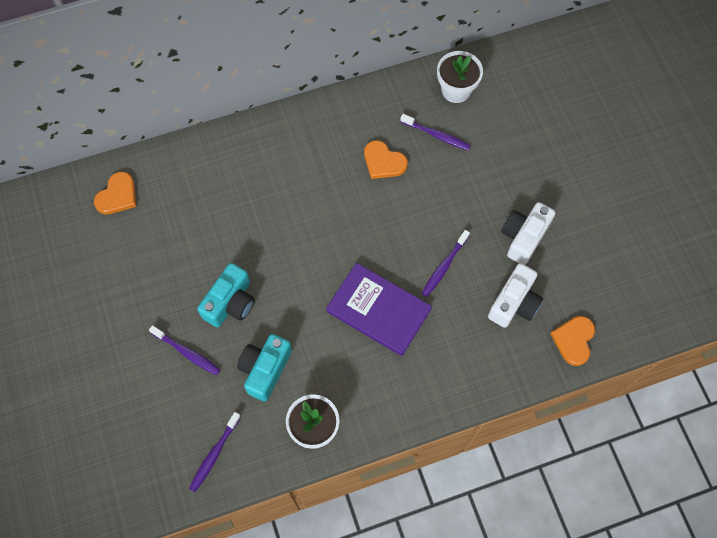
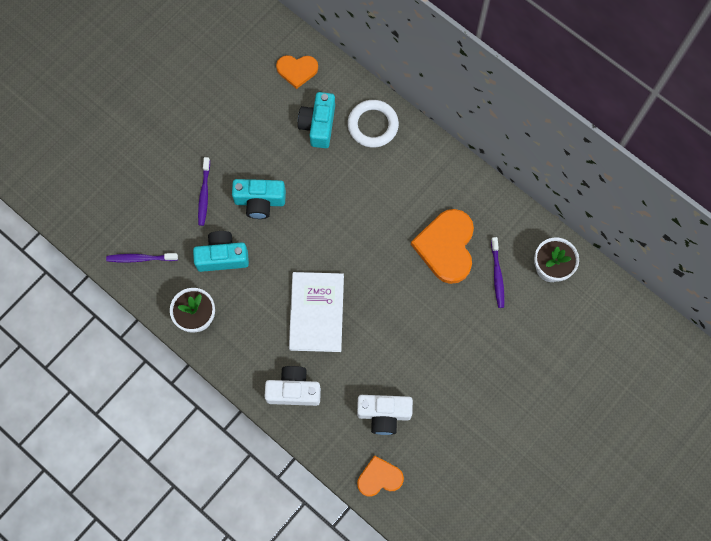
camera: 60 degrees right, 5 degrees up
(188, 206) = (318, 125): none -> turquoise camera
(222, 159) = (373, 125): none -> white ring
(378, 310) = (316, 312): purple book -> white book
(383, 162) = (446, 247): orange heart -> orange heart, size x1.71
(444, 266) = (383, 343): purple toothbrush -> none
(523, 237) = (446, 393): white camera -> white camera (294, 390)

